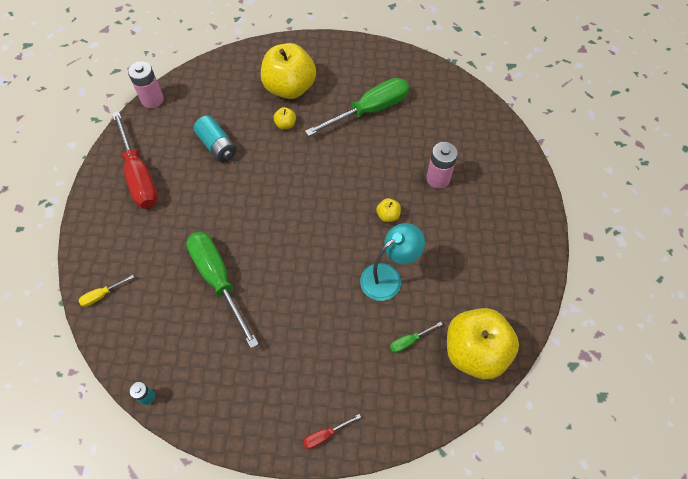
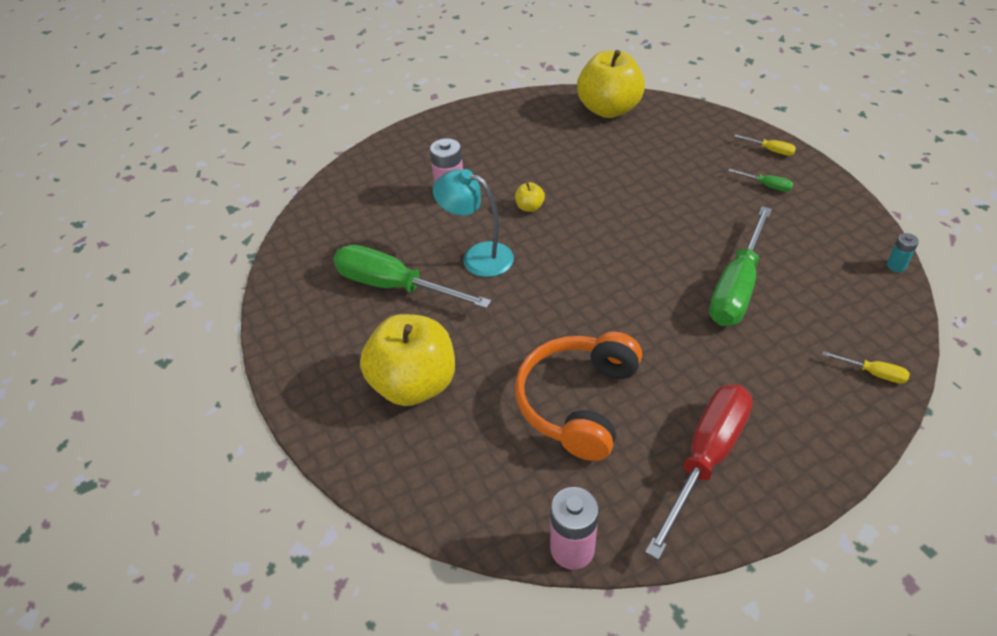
camera: 120 degrees left, 15 degrees down
(217, 146) = (578, 402): turquoise battery -> orange headphones
(285, 124) = (481, 352): yellow apple -> none
(325, 435) = (770, 150): red screwdriver -> yellow screwdriver
(388, 277) = (596, 178): turquoise lamp -> turquoise lamp (477, 257)
(409, 341) = (641, 142): green screwdriver -> green screwdriver (766, 186)

